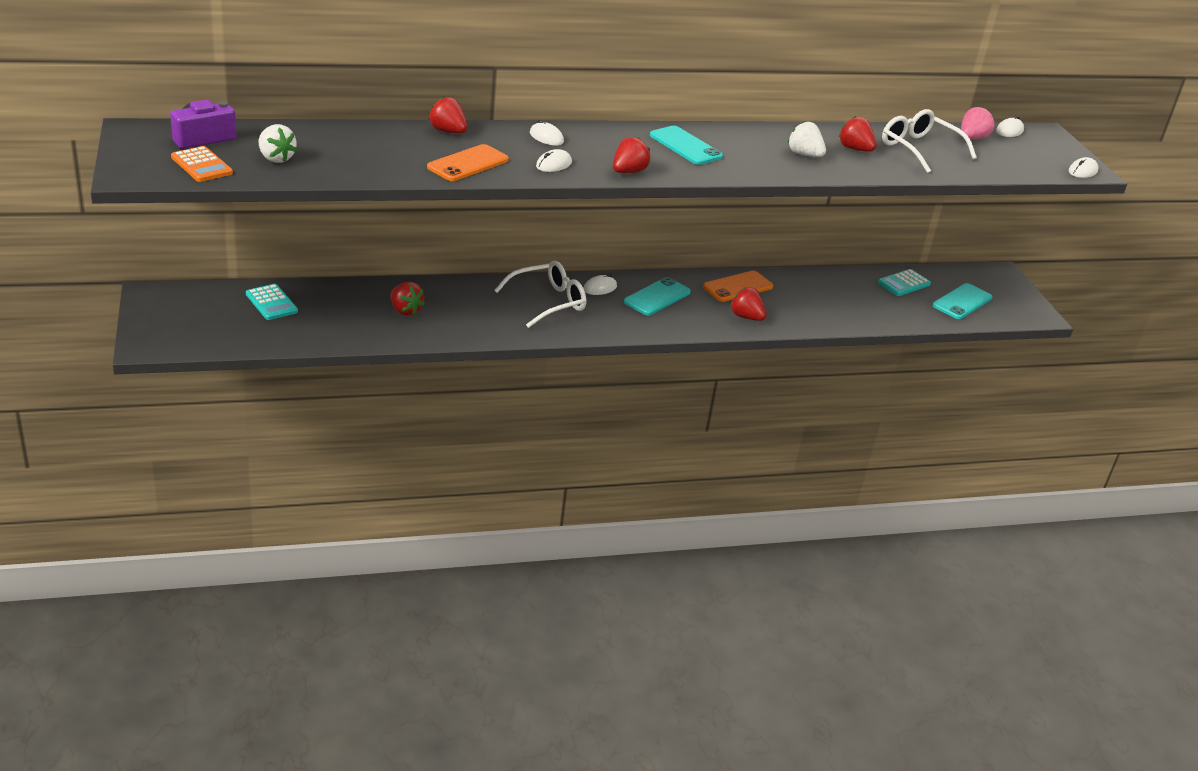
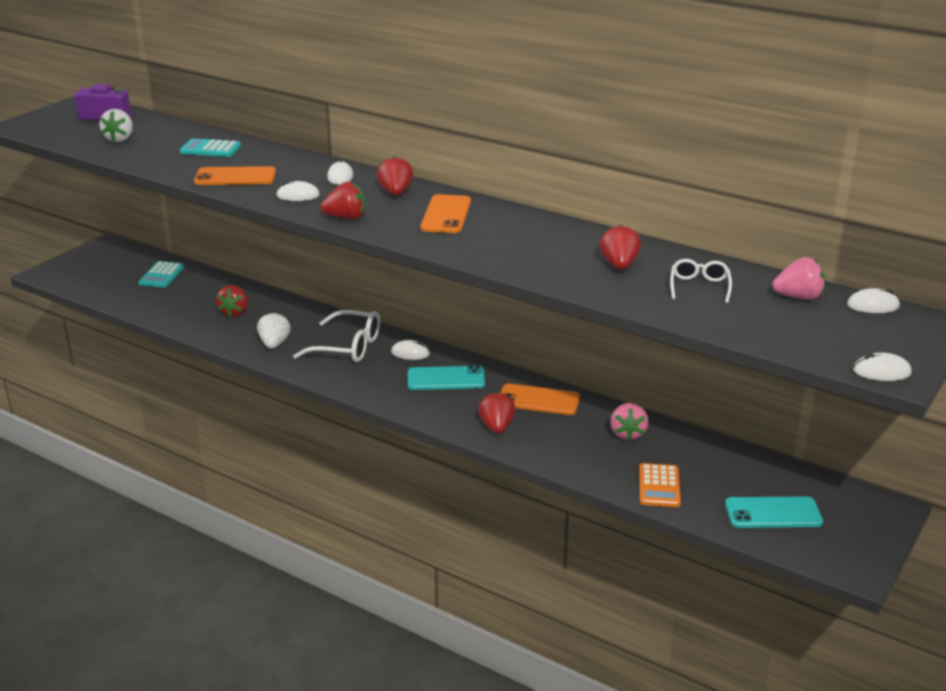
camera: 50 degrees right, 5 degrees down
(202, 165) = (68, 131): orange calculator -> orange calculator (659, 486)
(448, 131) = (275, 153): red strawberry -> red strawberry (395, 193)
(685, 146) = (446, 215): turquoise phone -> orange phone
(804, 155) = (549, 254): white strawberry -> white strawberry (274, 344)
(821, 287) = (627, 434): none -> pink strawberry
(904, 283) = (732, 468): turquoise calculator -> turquoise calculator (210, 149)
(919, 149) = (699, 287): white glasses -> white glasses, size x0.58

